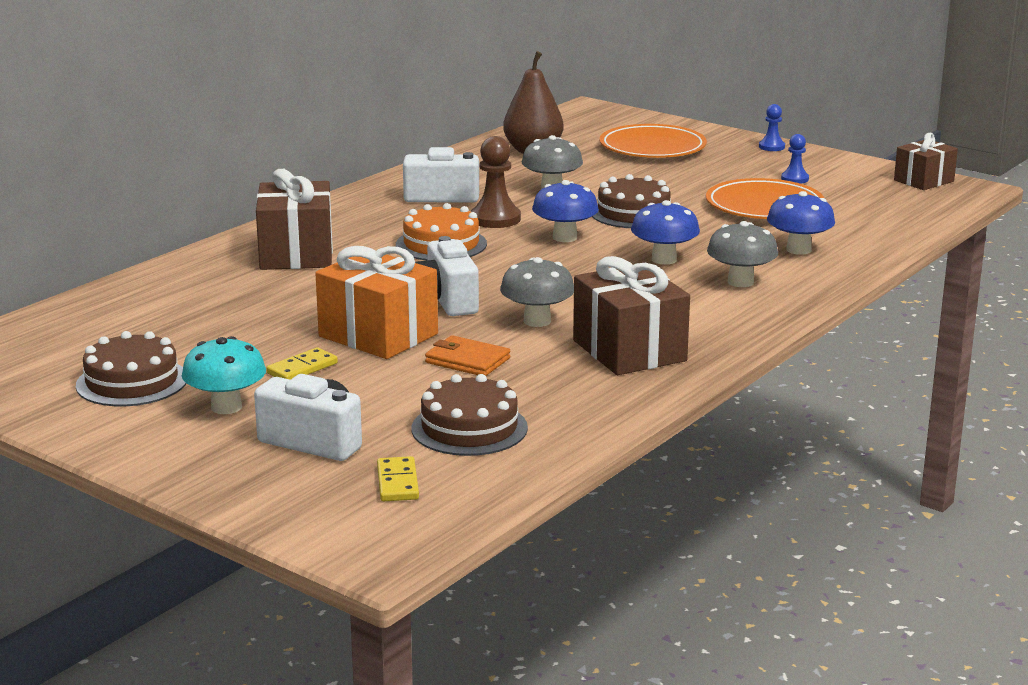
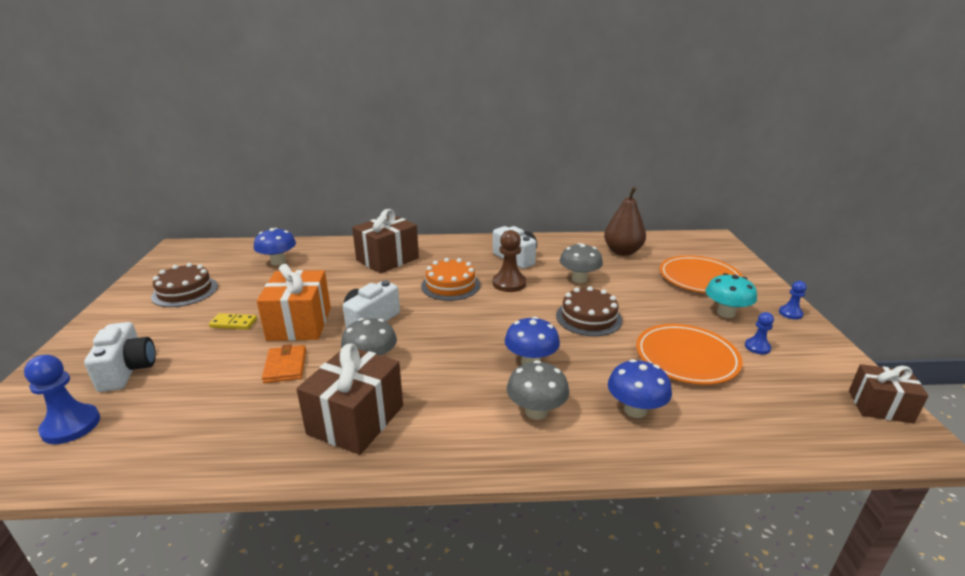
camera: 50 degrees right, 5 degrees up
(226, 407) = (165, 326): turquoise mushroom -> turquoise mushroom (726, 313)
(398, 482) = (71, 426): yellow domino -> blue pawn
(469, 428) = (174, 414): brown cake -> none
(565, 237) = (514, 314): blue mushroom -> blue mushroom (278, 262)

